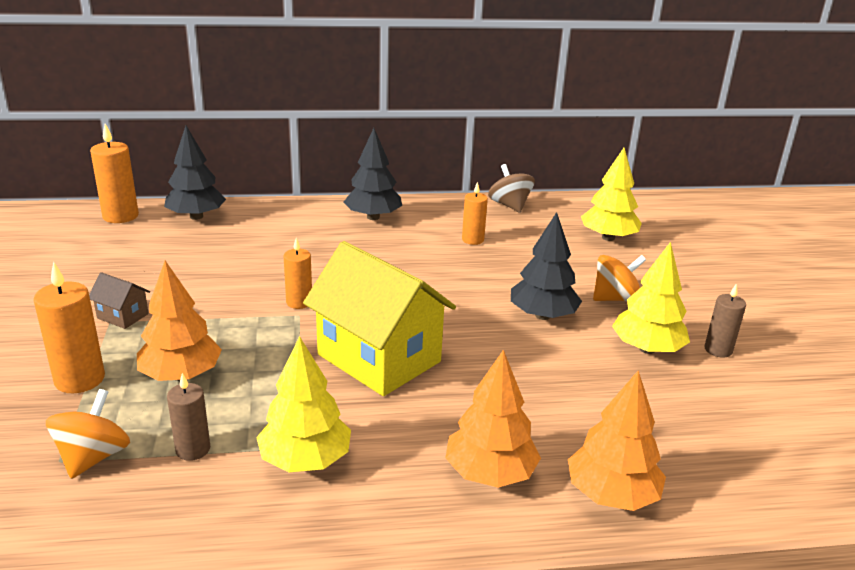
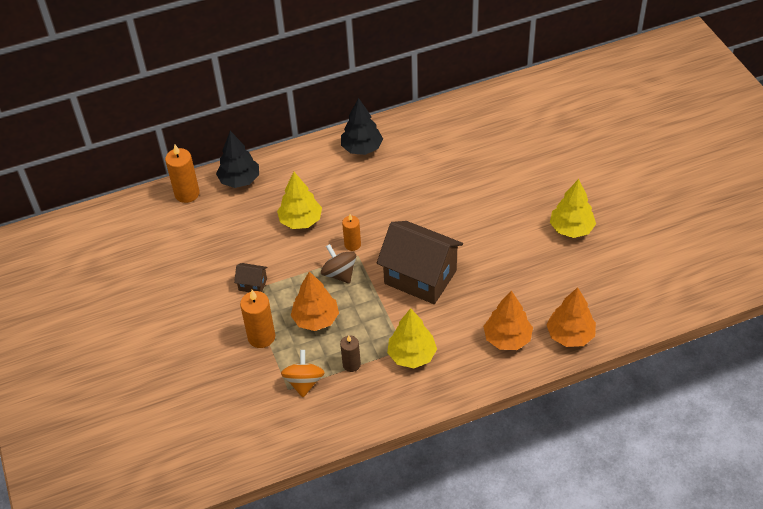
camera: 10 degrees left, 20 degrees up
(379, 358) = (420, 277): yellow house -> brown house
(472, 240) = (439, 155): orange candle -> none
(509, 205) = (452, 109): brown spinning top -> brown spinning top (339, 274)
(542, 315) = (504, 217): black tree -> none
(608, 238) = (528, 128): yellow tree -> yellow tree (300, 221)
(615, 298) = (545, 189): orange spinning top -> none
(718, 350) = (612, 218): brown candle -> none

